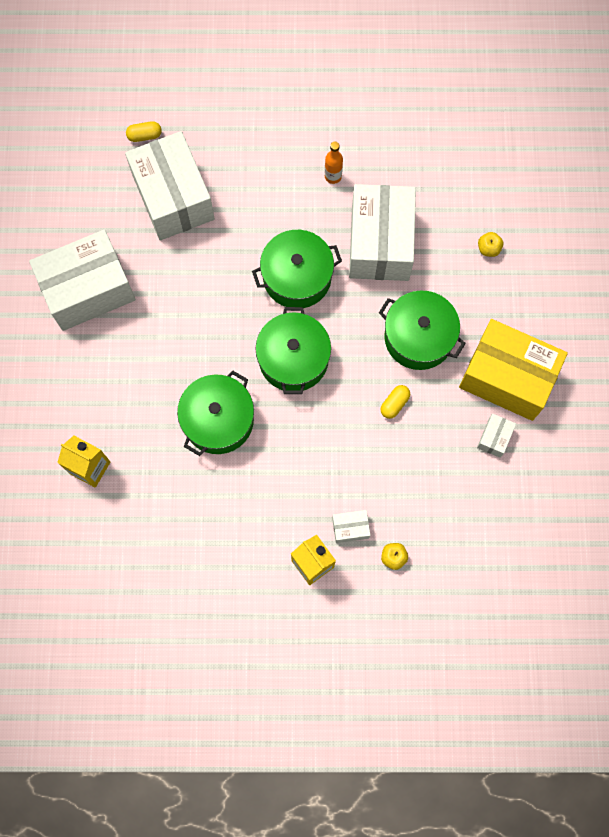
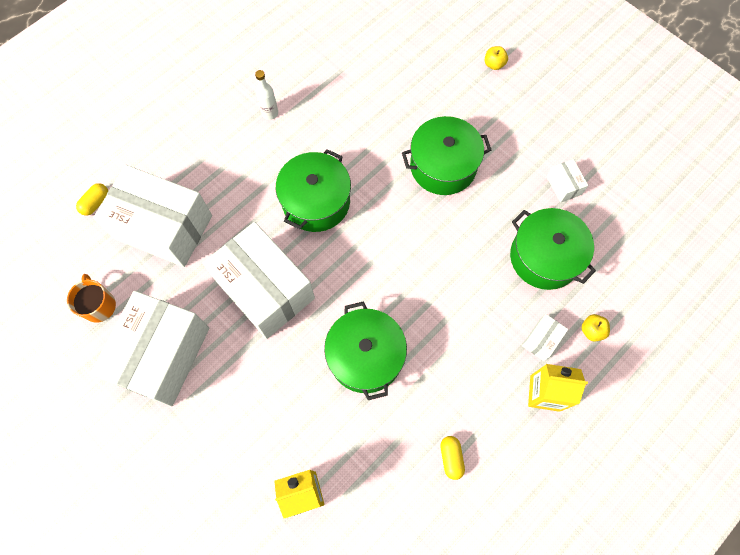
camera: 45 degrees left, 5 degrees down
(79, 215) = (99, 305): none -> orange mug
(293, 359) = (374, 260): green pot -> green pot (544, 257)
(333, 176) = (270, 113): orange bottle -> white bottle
(380, 243) = (350, 128): white box -> white box (265, 289)
(394, 404) = (476, 225): yellow capsule -> yellow capsule (451, 458)
(488, 248) = (425, 70): yellow apple -> yellow apple (494, 64)
(507, 377) = (527, 139): yellow box -> none

